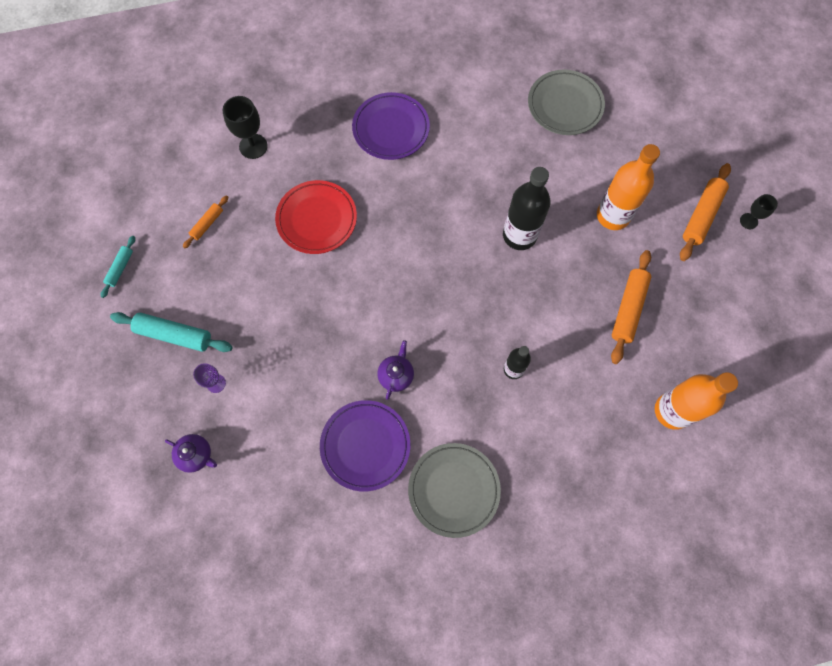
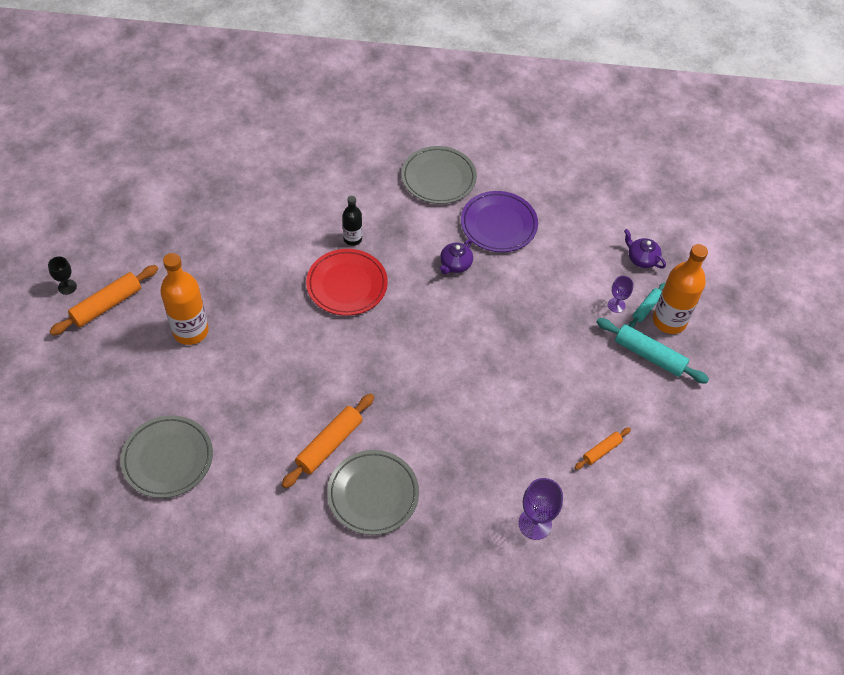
camera: 165 degrees left, 15 degrees down
(120, 268) = (698, 433): turquoise rolling pin -> turquoise rolling pin (646, 308)
(253, 146) = (535, 524): black goblet -> purple goblet
(317, 219) = (486, 420): red plate -> red plate (347, 285)
(391, 129) = (373, 494): purple plate -> grey plate
(519, 235) = (290, 341): black bottle -> none
(628, 309) = (227, 252): orange rolling pin -> orange rolling pin (329, 444)
(672, 411) = (239, 175): orange bottle -> orange bottle (669, 321)

